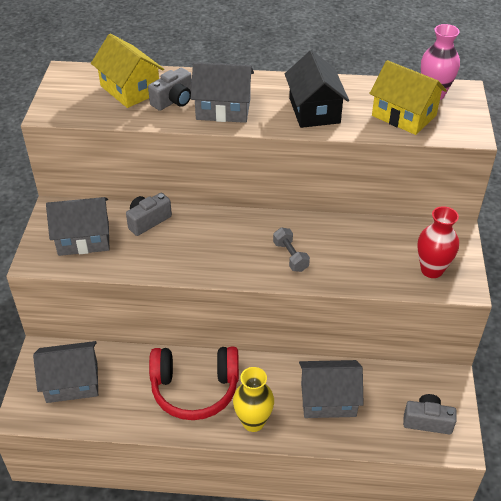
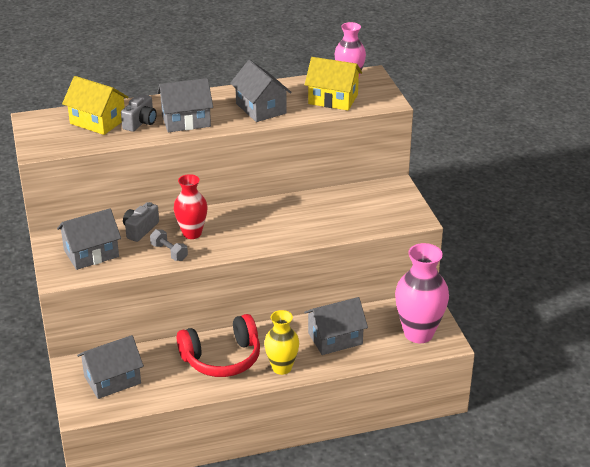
camera: 20 degrees left, 10 degrees down
(290, 256) = (273, 228): grey dumbbell -> grey dumbbell (169, 252)
(314, 110) = (261, 108): black house -> grey house
(427, 421) = (418, 333): grey camera -> pink vase
(431, 270) = (388, 214): red vase -> red vase (192, 233)

